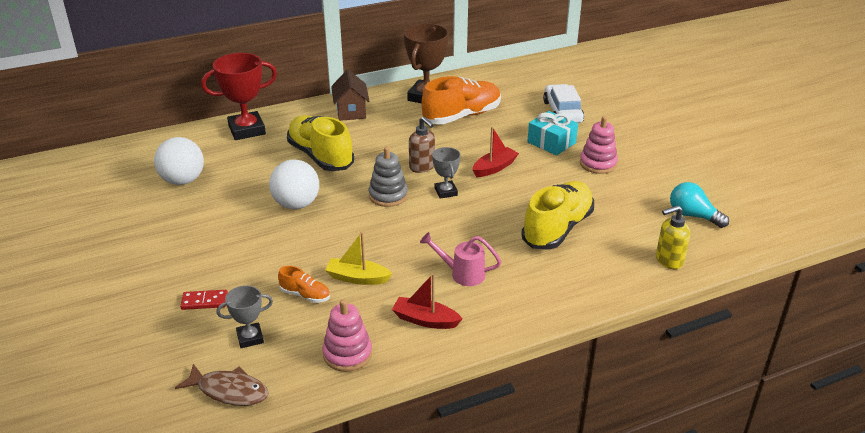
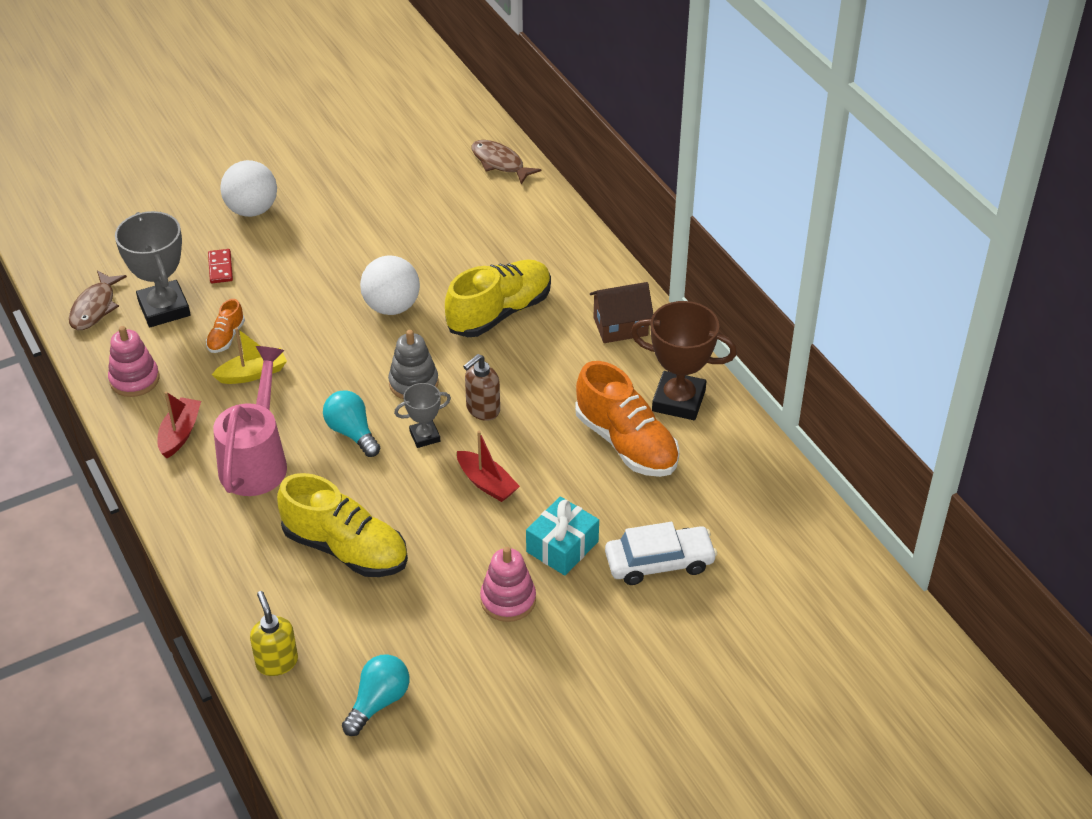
camera: 85 degrees right, 10 degrees up
(141, 149) = (500, 163): none -> brown fish
(183, 180) = (436, 209): white ball -> white ball (252, 210)
(247, 130) = (556, 238): red trophy -> none
(250, 338) = (164, 308): grey trophy -> grey trophy, size x1.85
(357, 278) = (253, 373): yellow boat -> yellow boat turned 60 degrees clockwise
(437, 225) = (352, 433): none -> turquoise light bulb
(462, 274) = (257, 459): pink watering can -> pink watering can, size x1.75

